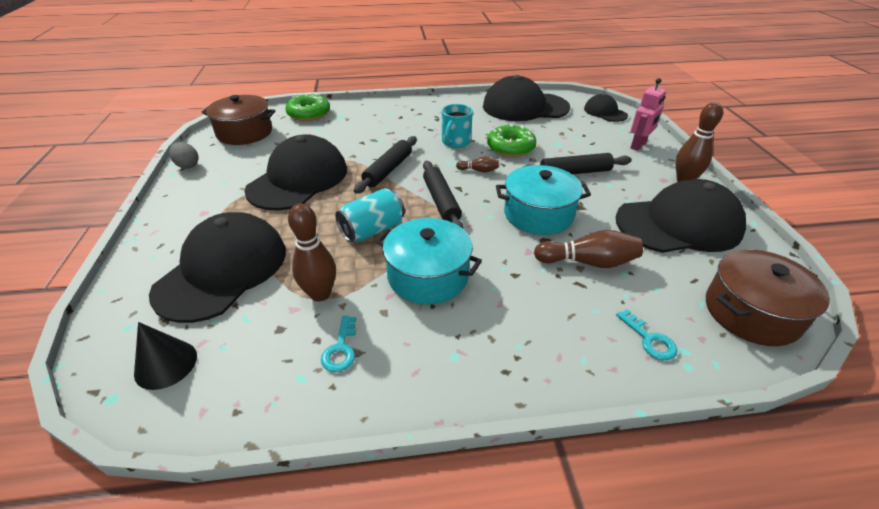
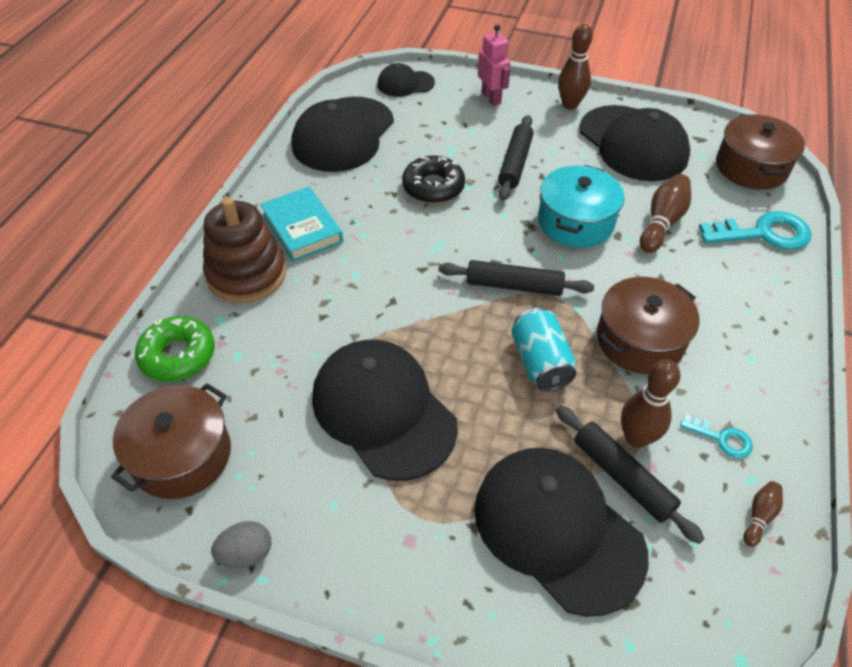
camera: 65 degrees left, 10 degrees up
(166, 364) = (704, 602): black cone -> none
(378, 113) = (246, 274): none -> brown stacking toy
(388, 170) = (417, 310): black rolling pin -> black rolling pin (622, 477)
(428, 118) = (302, 228): none -> turquoise book
(428, 276) = (639, 340): turquoise pot -> brown pot
(455, 142) = (389, 227): turquoise mug -> none
(478, 170) = (467, 232): brown bowling pin -> brown bowling pin (759, 516)
(510, 147) = (433, 187): green donut -> black donut
(649, 339) = (764, 233): turquoise key -> turquoise key, size x1.95
(678, 224) = (633, 144): black cap -> black cap turned 135 degrees clockwise

